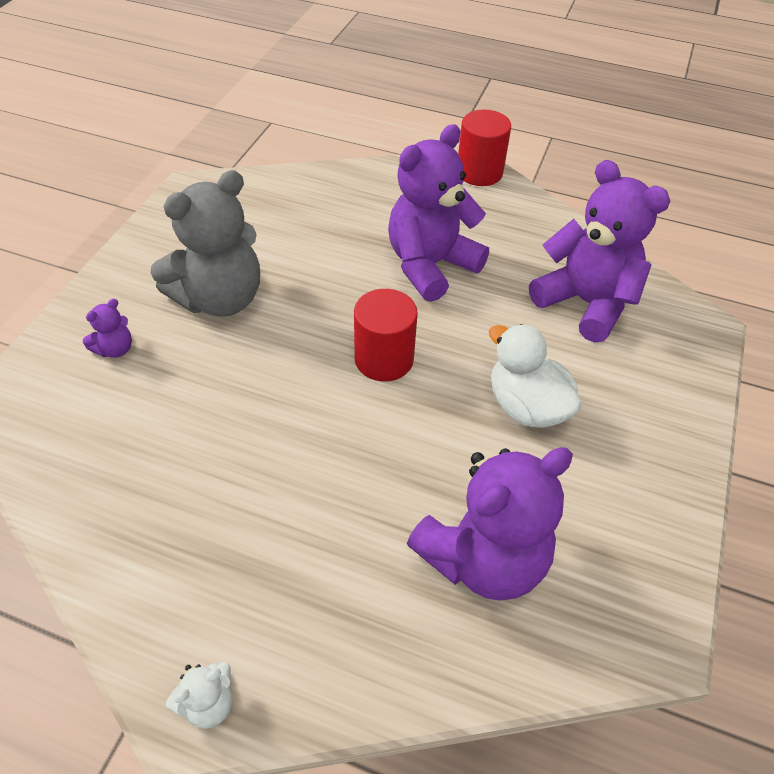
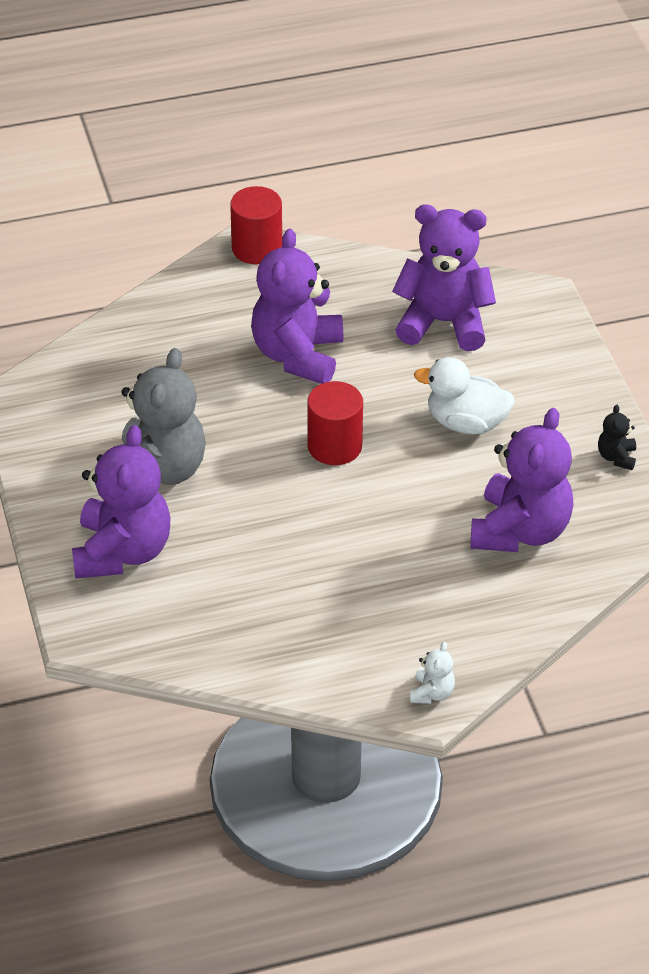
camera: 35 degrees left, 5 degrees down
(115, 349) = (122, 552): purple teddy bear -> purple teddy bear, size x2.37
(660, 537) = (616, 457): none -> black teddy bear

